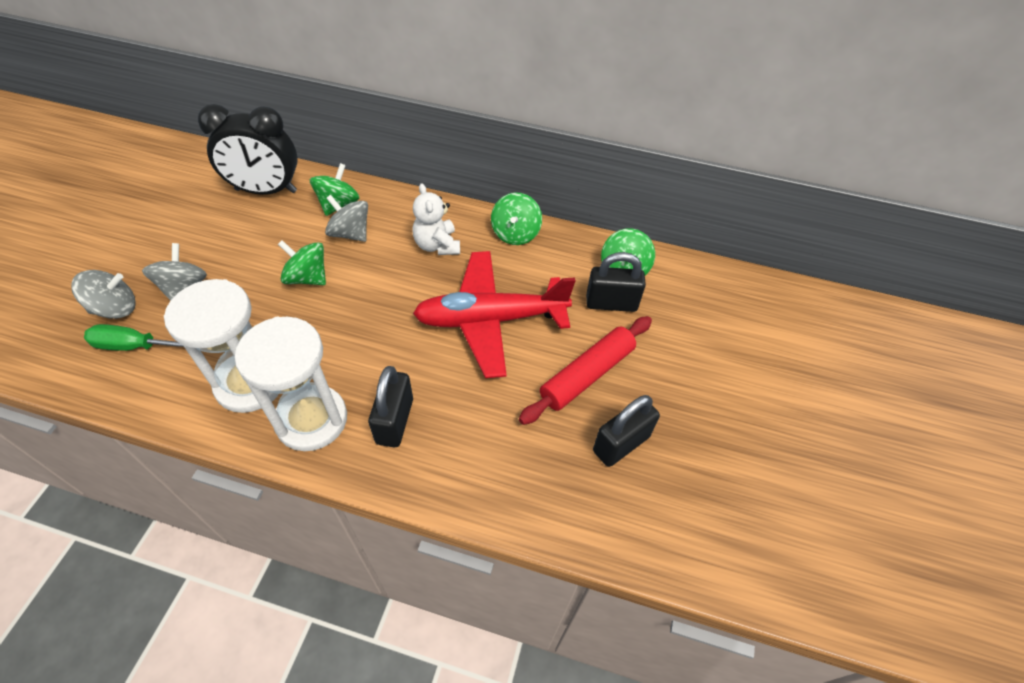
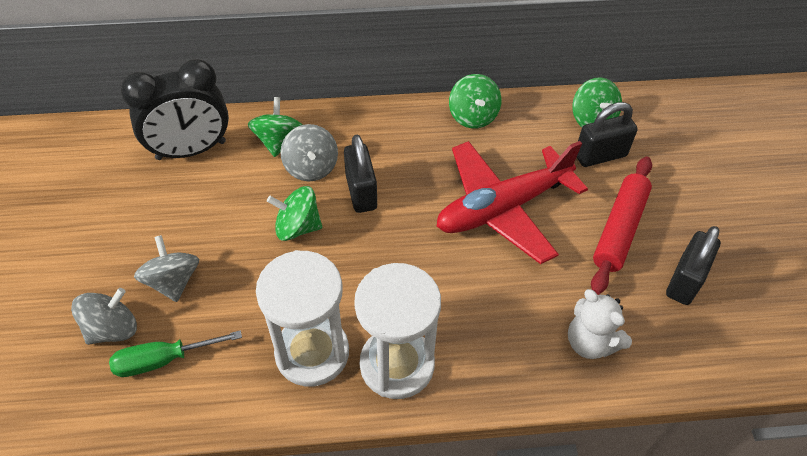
camera: 20 degrees left, 0 degrees up
(350, 233) = (311, 167): grey spinning top -> grey spinning top turned 120 degrees counterclockwise
(394, 421) = (476, 336): black padlock -> black padlock (361, 192)
(437, 245) = (406, 152): white teddy bear -> white teddy bear (590, 342)

